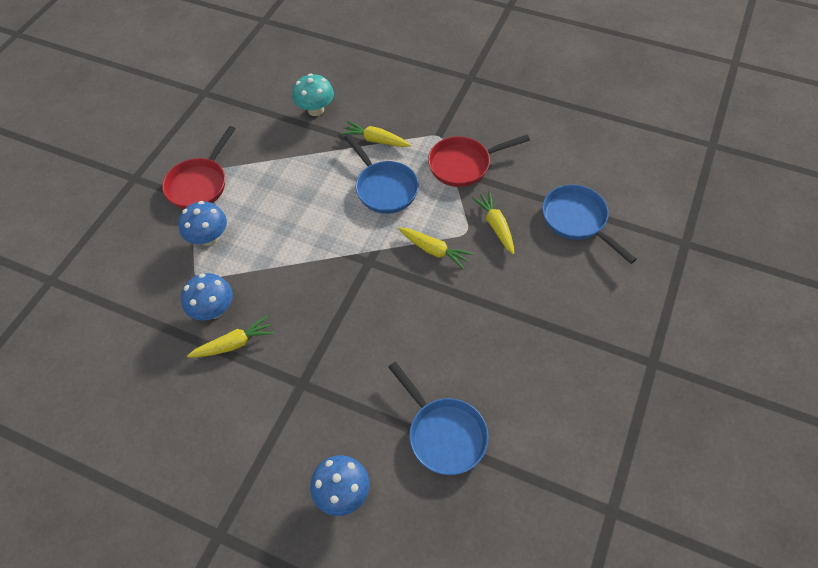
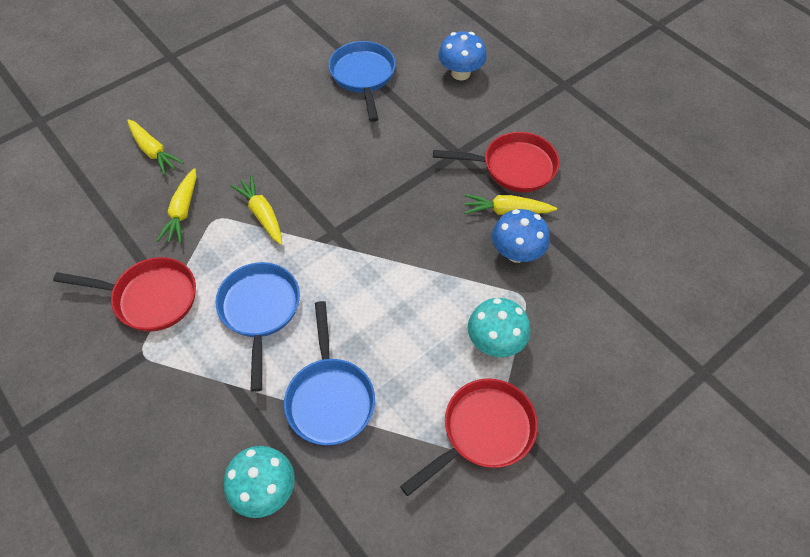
camera: 155 degrees left, 0 degrees up
(209, 237) = (495, 342): blue mushroom -> turquoise mushroom
(242, 393) = (513, 167): none -> red pan
(375, 140) = (221, 388): yellow carrot -> yellow carrot (153, 151)
(577, 220) = (103, 181): blue pan -> blue pan (330, 398)

